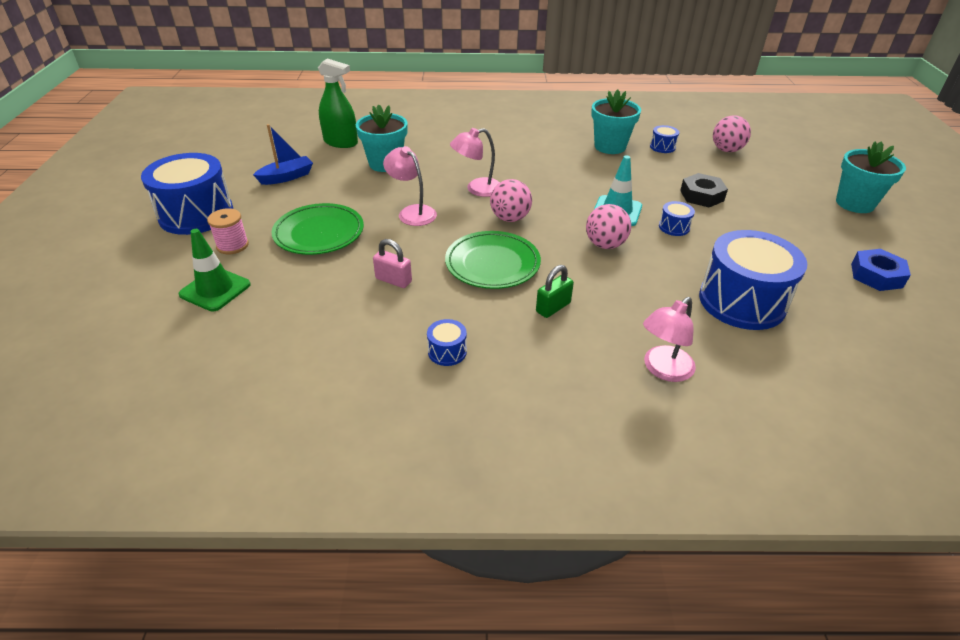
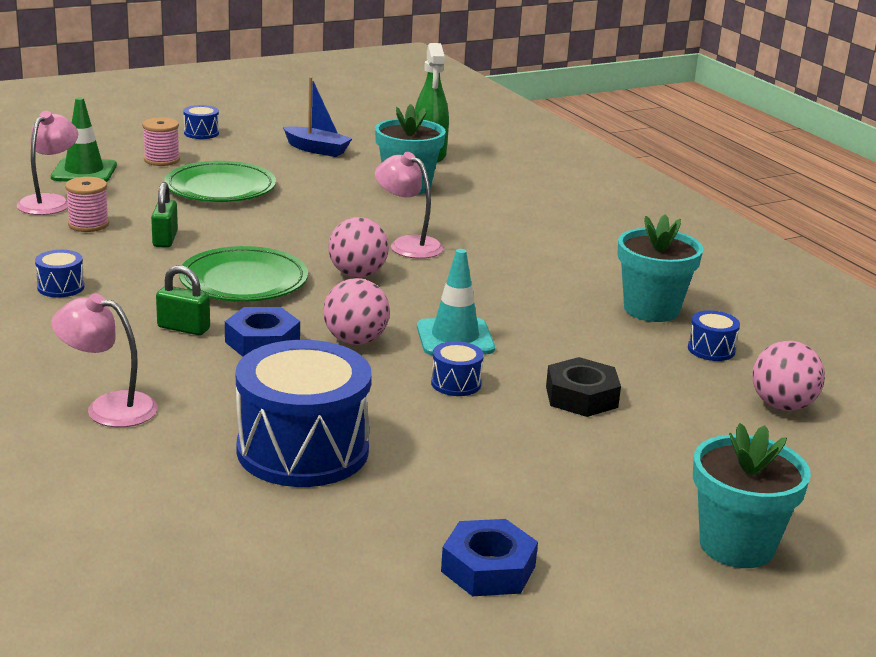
camera: 60 degrees right, 15 degrees down
(196, 214) = (201, 133): blue drum -> blue drum, size x0.42
(333, 311) = (88, 224): none -> pink spool
(393, 280) = (165, 239): pink padlock -> green padlock
(412, 212) = (311, 221): pink lamp -> pink lamp (50, 202)
(590, 279) = (262, 342): none -> blue nut

